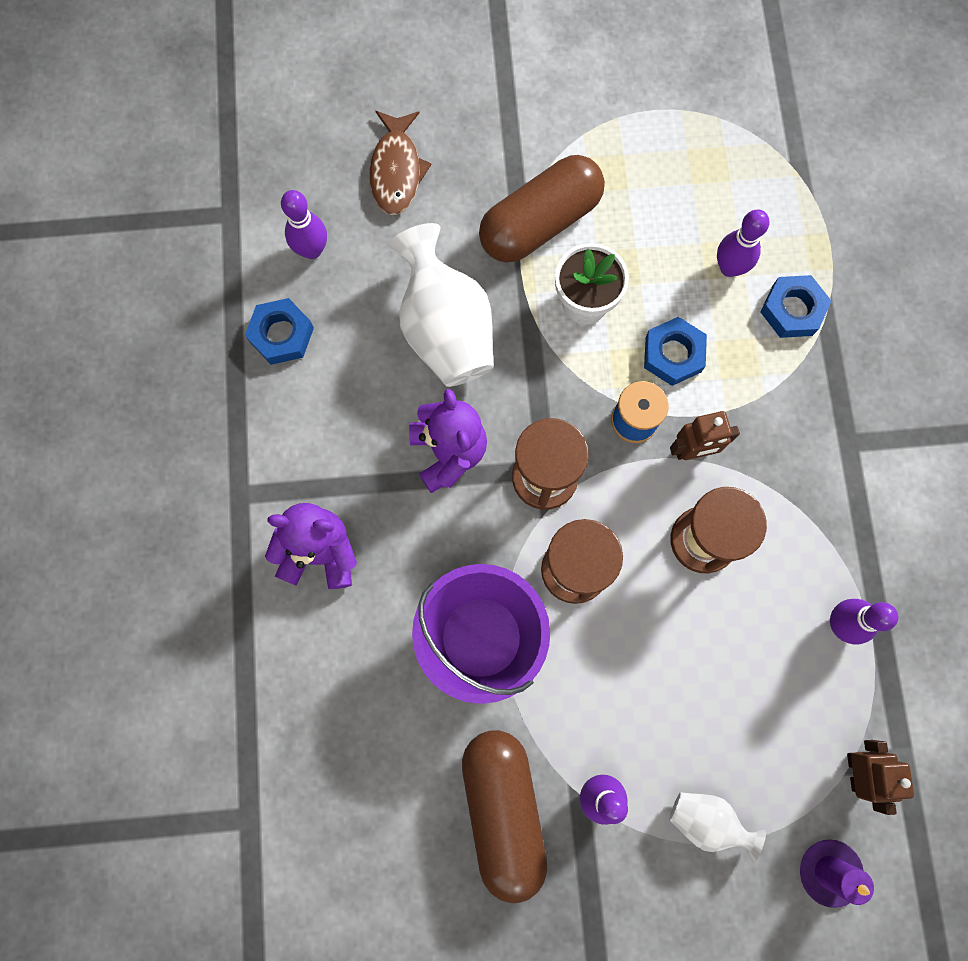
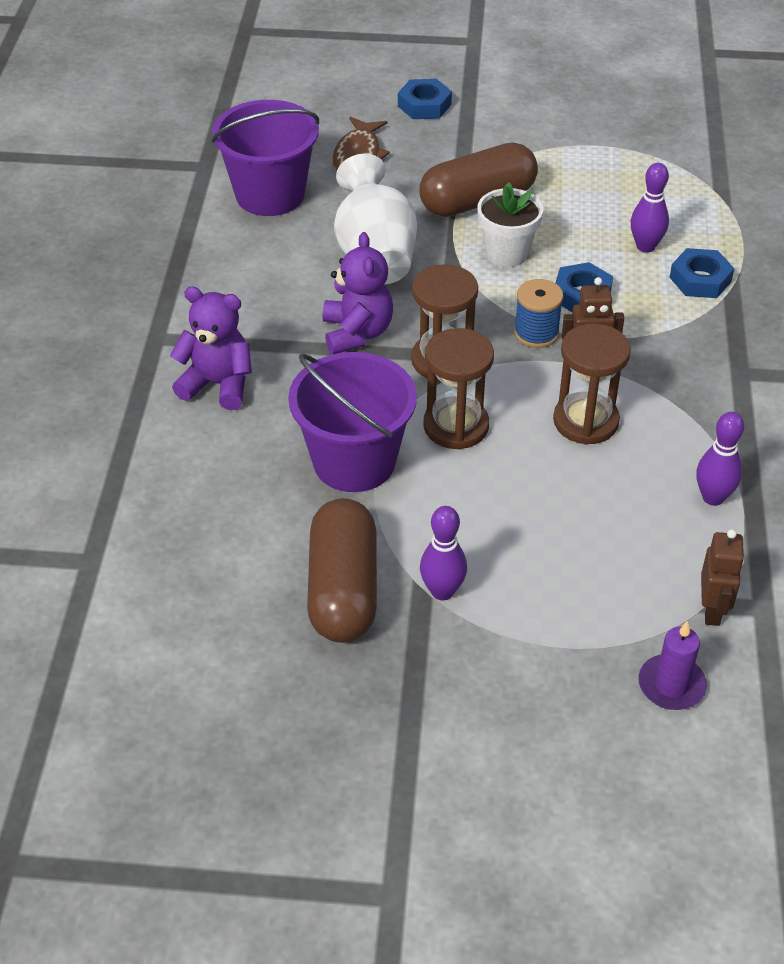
camera: 10 degrees right, 30 degrees down
(281, 334) = (227, 242): blue nut -> blue nut (424, 105)
(312, 250) = (270, 195): purple bowling pin -> purple bucket
(706, 820) = (549, 626): white vase -> none

